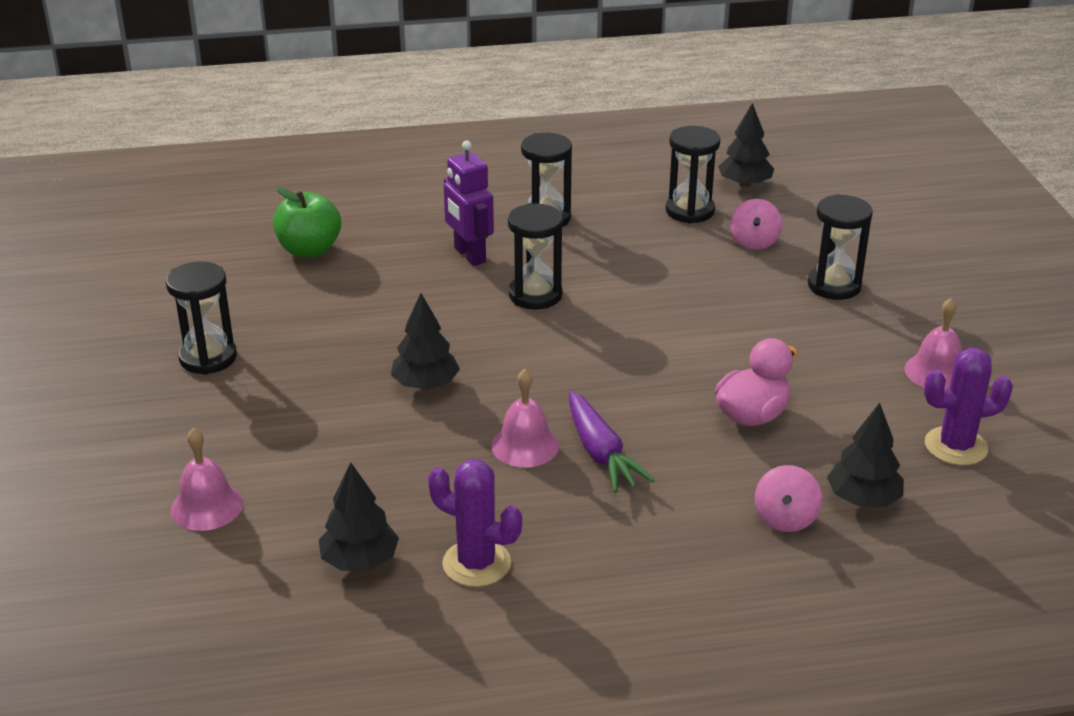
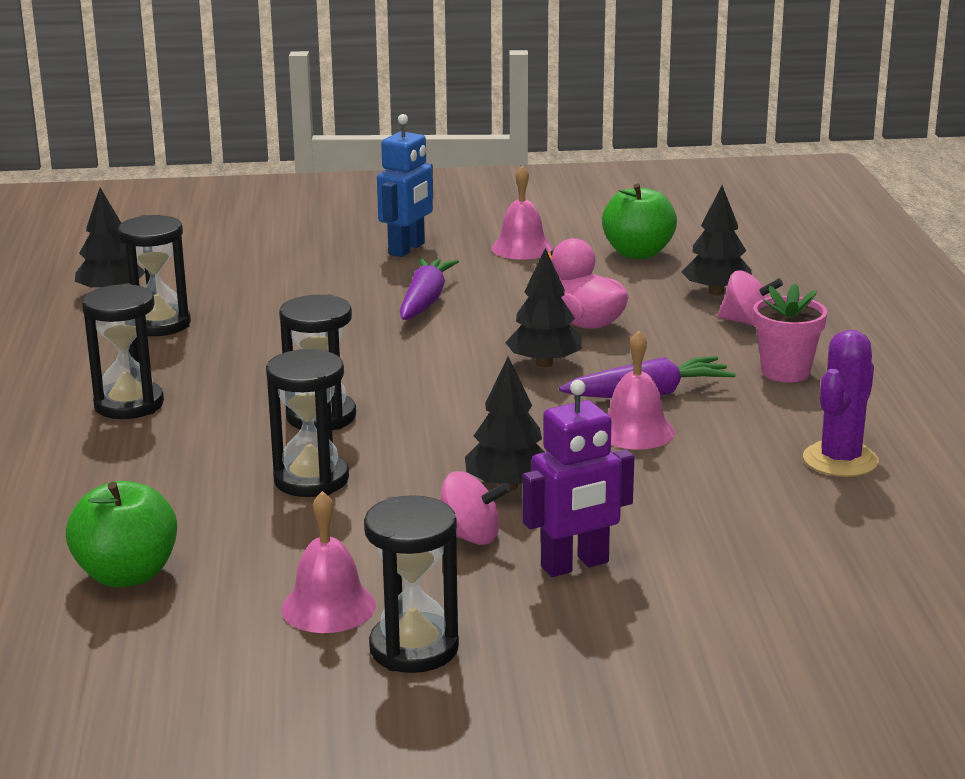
camera: 85 degrees left, 10 degrees down
(207, 506) = (765, 627): pink bell -> pink bell (328, 606)
(359, 561) = (849, 523): black tree -> black tree (544, 363)
(469, 255) = (202, 455): purple robot -> purple robot (575, 565)
(665, 539) = (785, 372): none -> pink flower pot
(754, 242) = (249, 298): pink spinning top -> pink spinning top (470, 537)
(778, 325) = (425, 301): none -> purple carrot
(834, 286) = (357, 272): black hourglass -> black hourglass (311, 480)
(903, 307) = (407, 249): none -> blue robot
(956, 446) = (638, 253): purple cactus -> green apple

